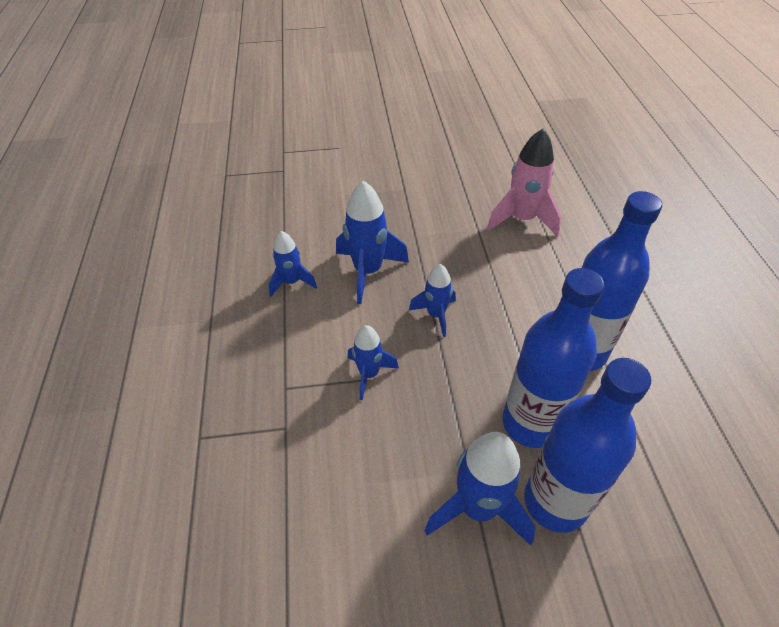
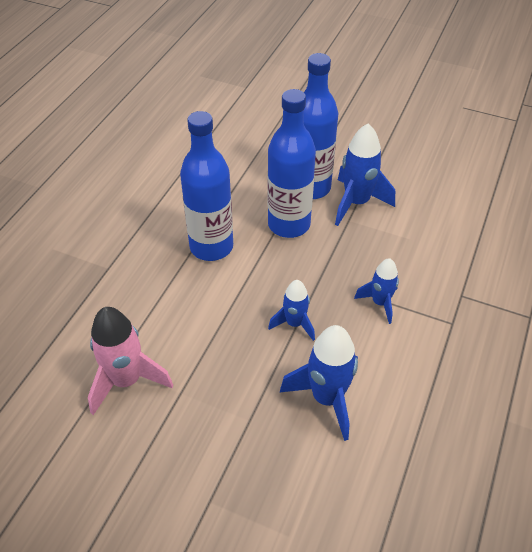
camera: 150 degrees left, 0 degrees up
(292, 282) = (410, 425): blue rocket -> none

